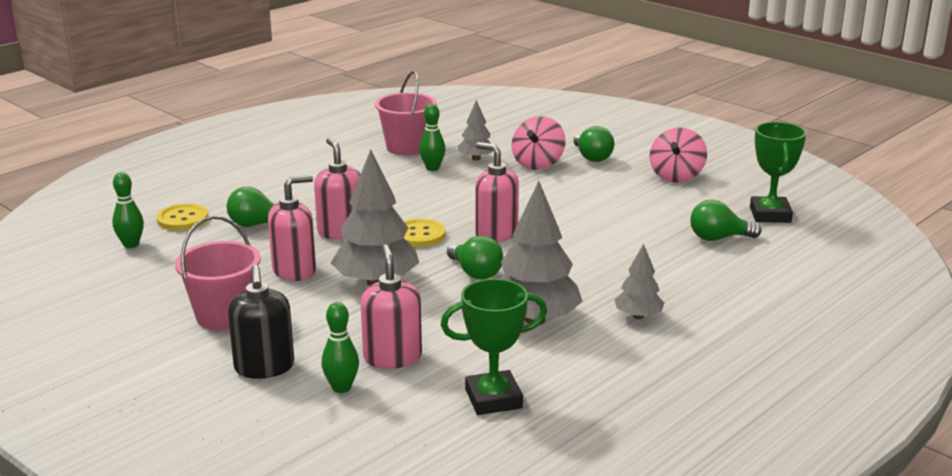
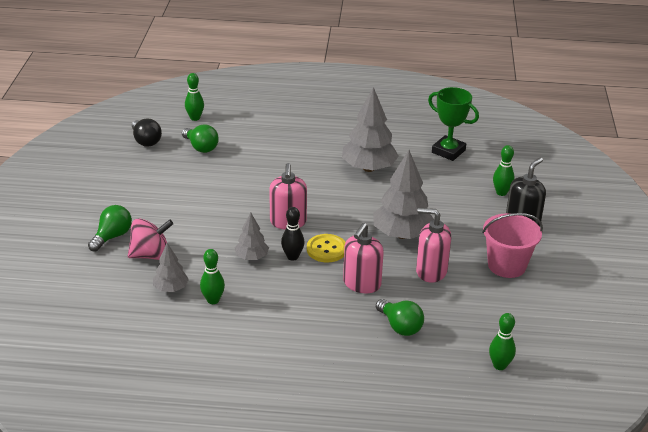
camera: 130 degrees left, 10 degrees up
(183, 219) = (439, 369): yellow button -> none
(392, 357) = (459, 192): pink soap dispenser -> none
(407, 147) = (184, 336): pink bucket -> none
(435, 216) = (292, 257): none -> black bowling pin
(475, 273) = (346, 207): green light bulb -> none
(638, 316) = (325, 142): grey tree -> grey tree (251, 257)
(676, 176) = (114, 190): pink spinning top -> none
(770, 215) = (146, 141): green trophy -> black light bulb
(803, 256) = (195, 118): none -> green bowling pin

